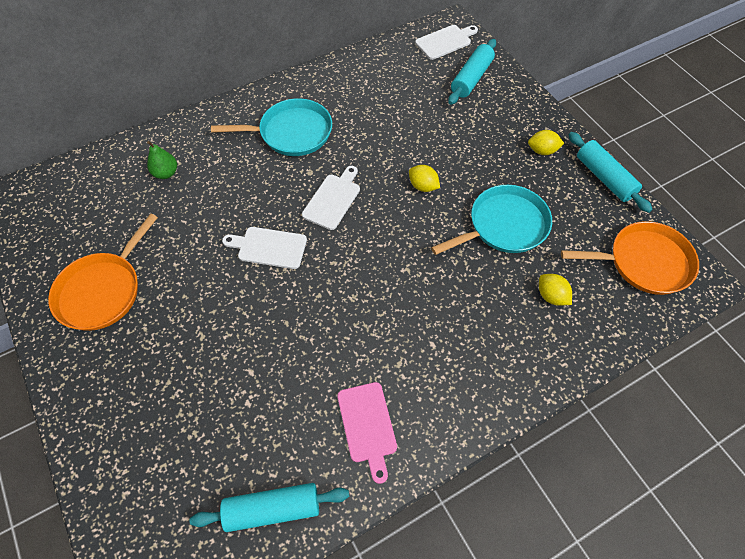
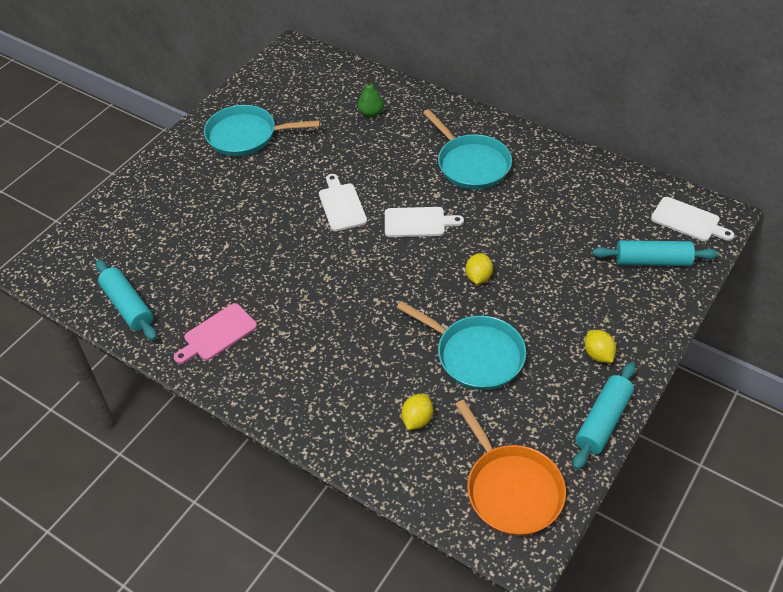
camera: 65 degrees right, 10 degrees down
(102, 291) = (245, 136): orange pan -> turquoise pan

